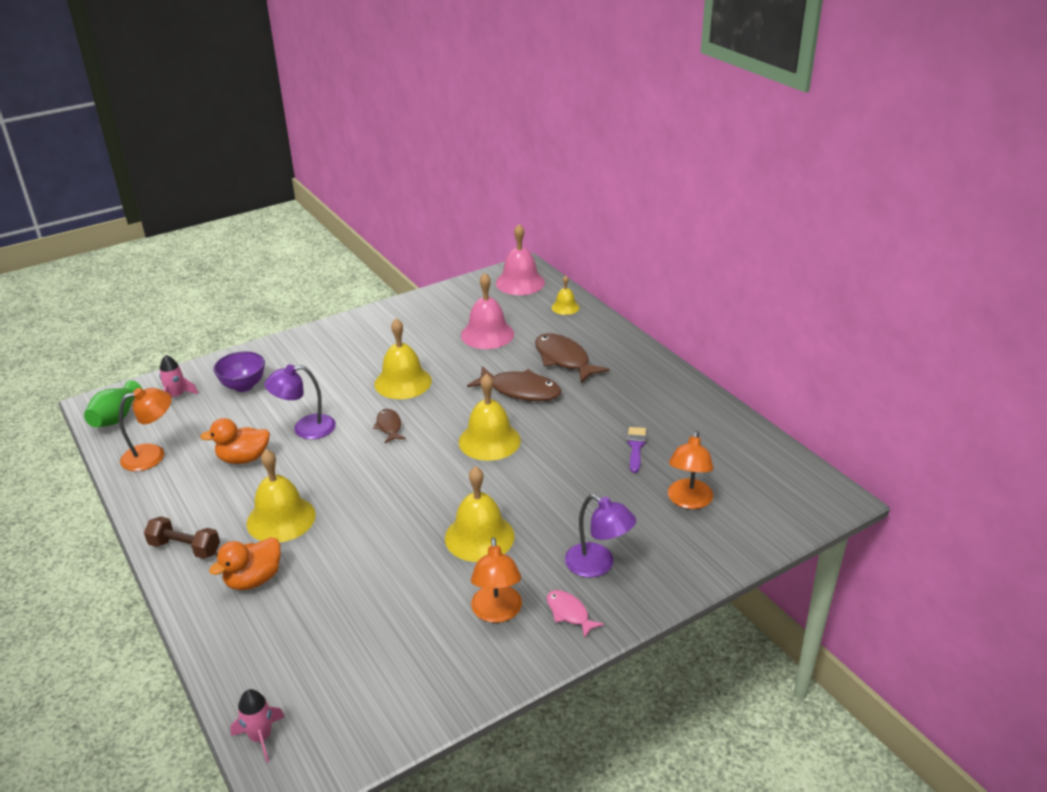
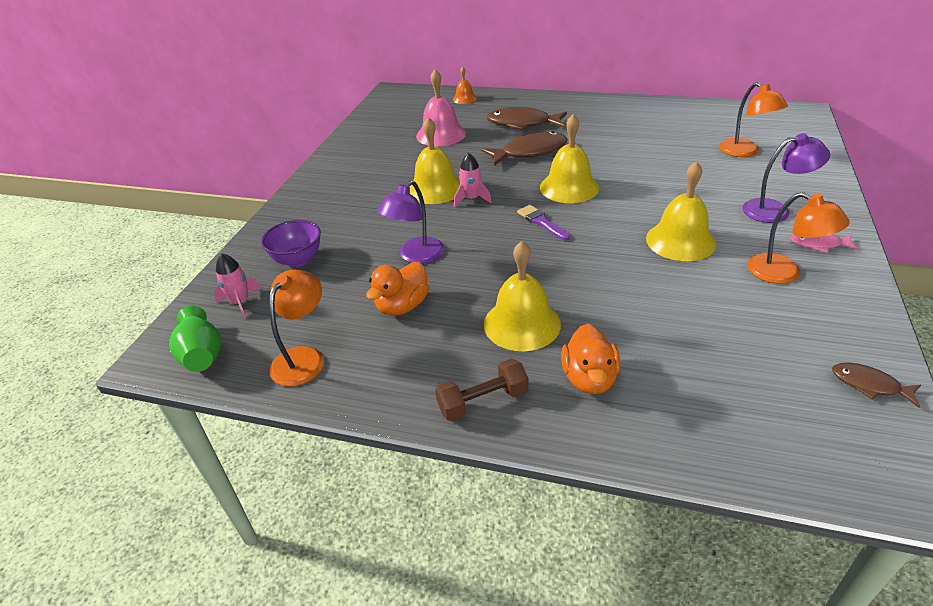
camera: 40 degrees left, 5 degrees up
(261, 737) = (833, 479): pink rocket -> pink rocket (471, 199)
(389, 426) = (481, 218): brown fish -> brown fish (869, 385)
(520, 282) = (405, 99): pink bell -> none
(565, 307) = (464, 98): yellow bell -> orange bell
(636, 447) = (661, 143): purple brush -> purple brush (541, 222)

